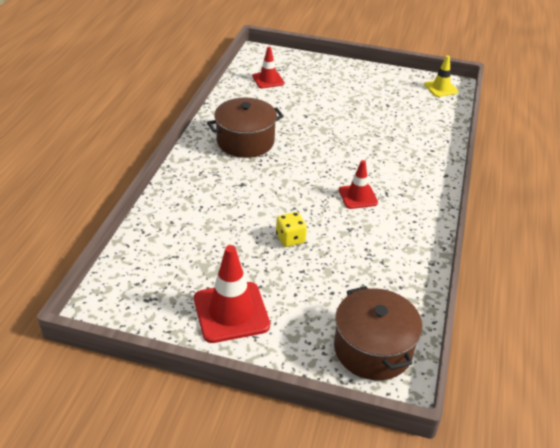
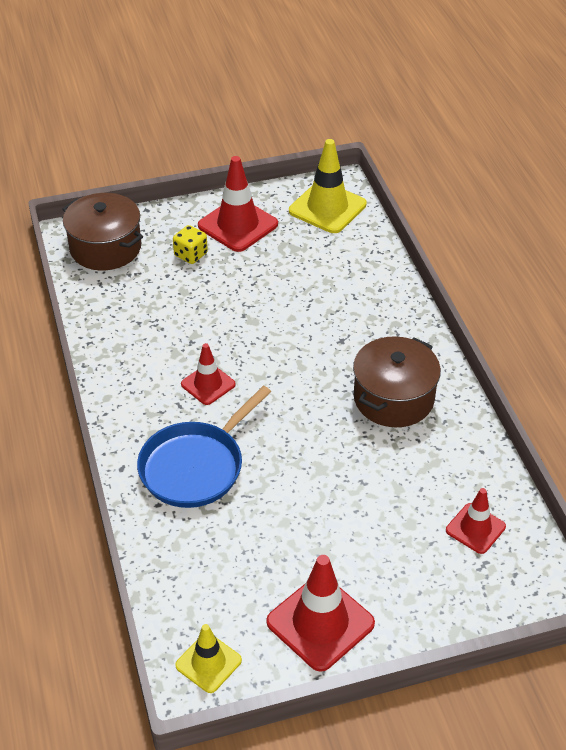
camera: 150 degrees right, 5 degrees up
(136, 290) = (327, 208): none -> yellow traffic cone
(290, 239) = (241, 305): yellow dice -> yellow dice (191, 255)
(377, 81) = (320, 623): none -> red traffic cone
(397, 158) = (195, 466): none -> blue pan

